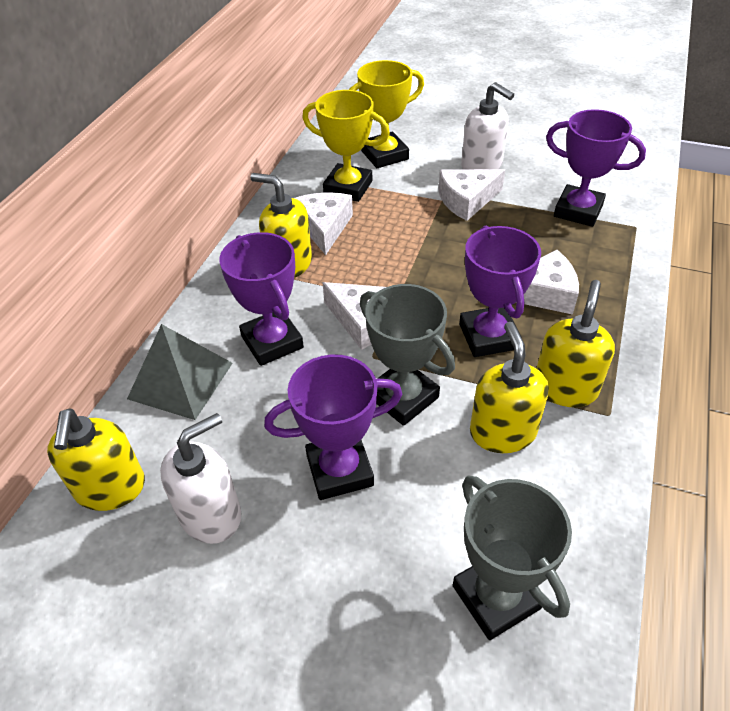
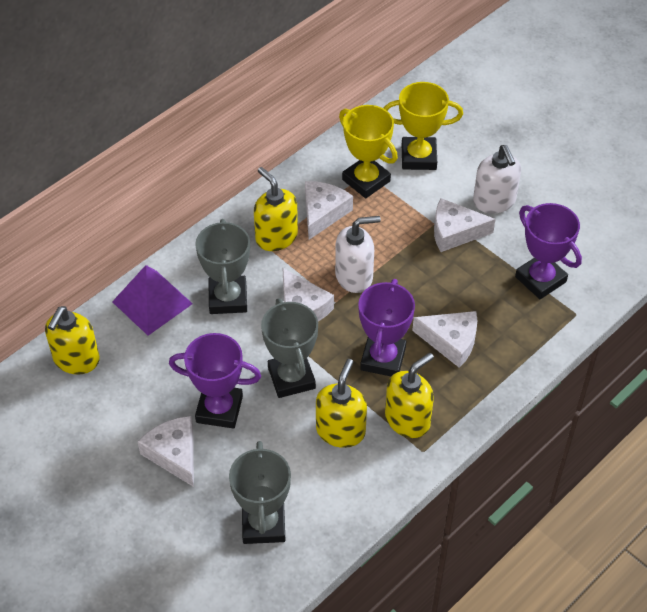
camera: 25 degrees right, 5 degrees up
(180, 380) = (152, 302): grey pyramid -> purple pyramid
(211, 514) = (127, 402): white soap dispenser -> white soap dispenser (354, 276)
(272, 342) = (228, 298): purple trophy -> grey trophy
(314, 555) = (174, 454): none -> white cheese

